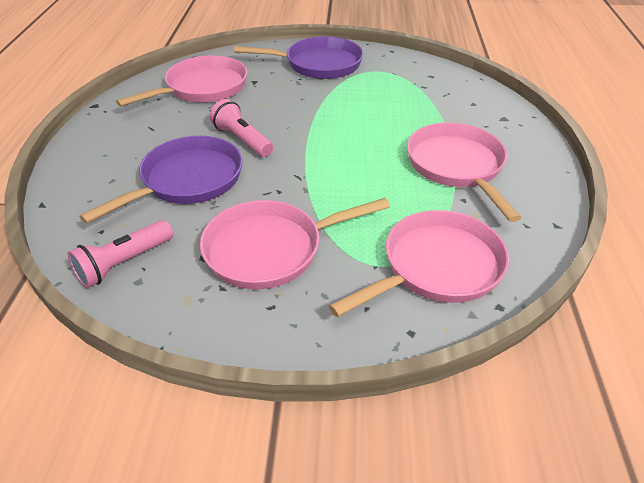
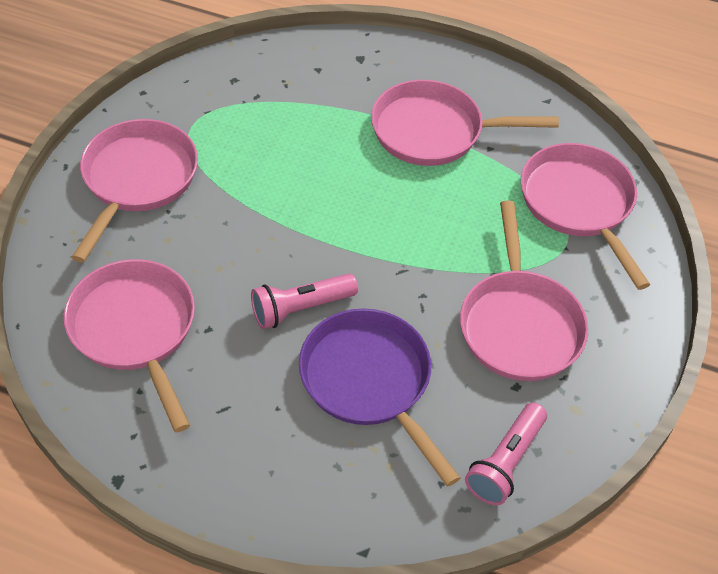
camera: 75 degrees left, 10 degrees up
(123, 263) = (505, 463): pink flashlight -> pink flashlight turned 60 degrees clockwise
(318, 64) = (137, 180): purple pan -> pink pan

